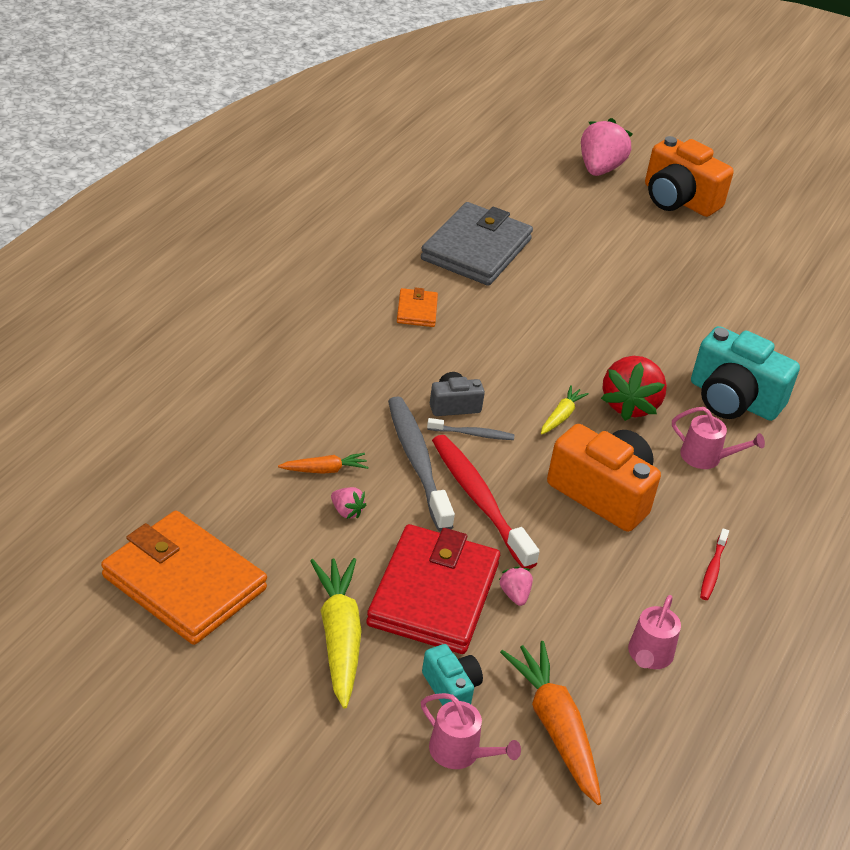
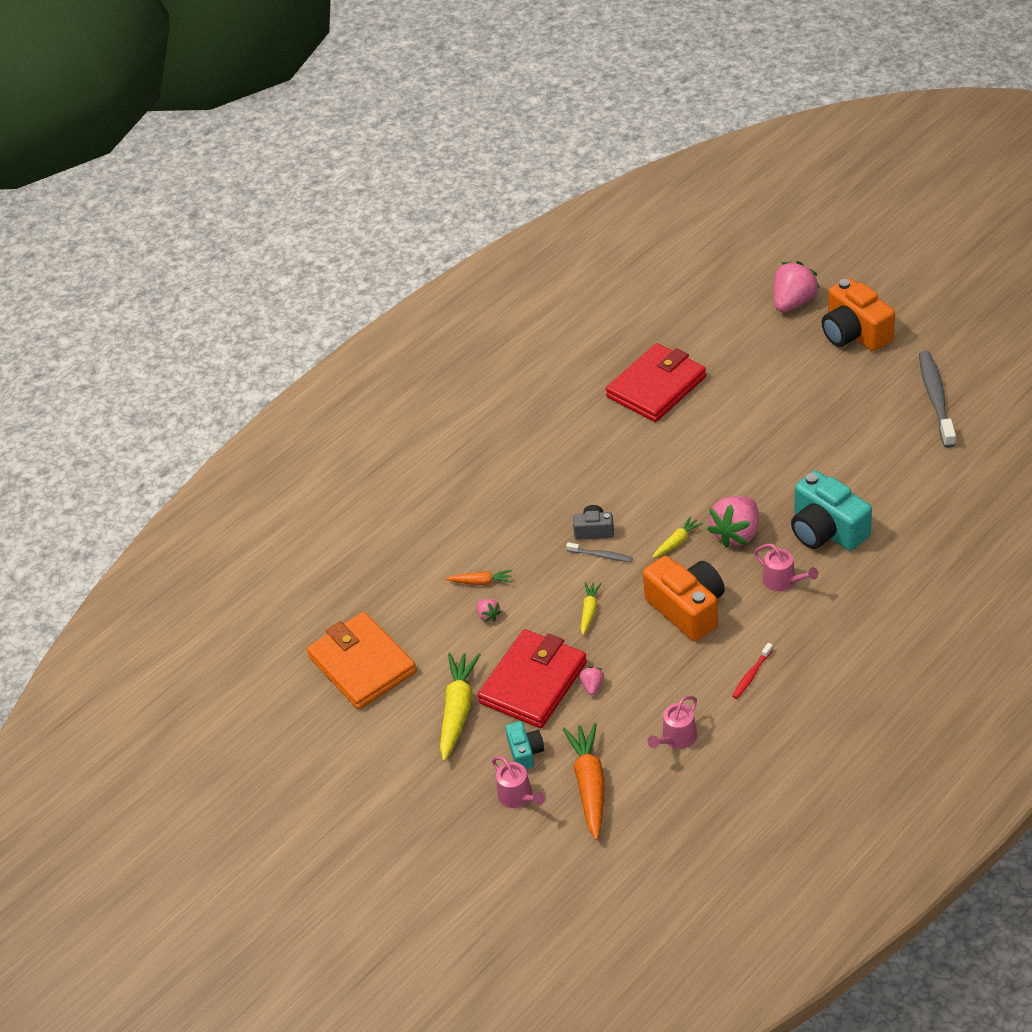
camera: 25 degrees right, 5 degrees up
(416, 310) = (589, 445): orange wallet -> none
(417, 462) = (551, 578): grey toothbrush -> grey toothbrush (935, 399)
(476, 249) = (656, 387): grey wallet -> red wallet
(479, 500) = (589, 611): red toothbrush -> yellow carrot
(630, 405) = (736, 533): red strawberry -> pink strawberry

